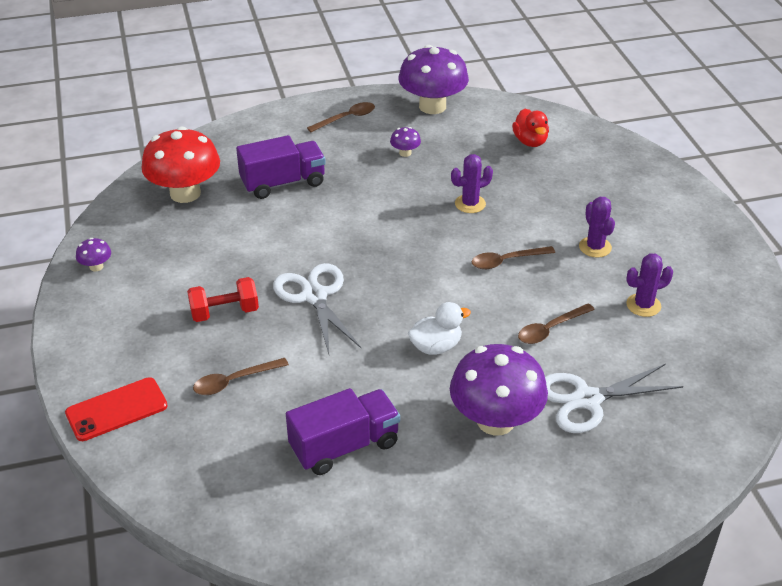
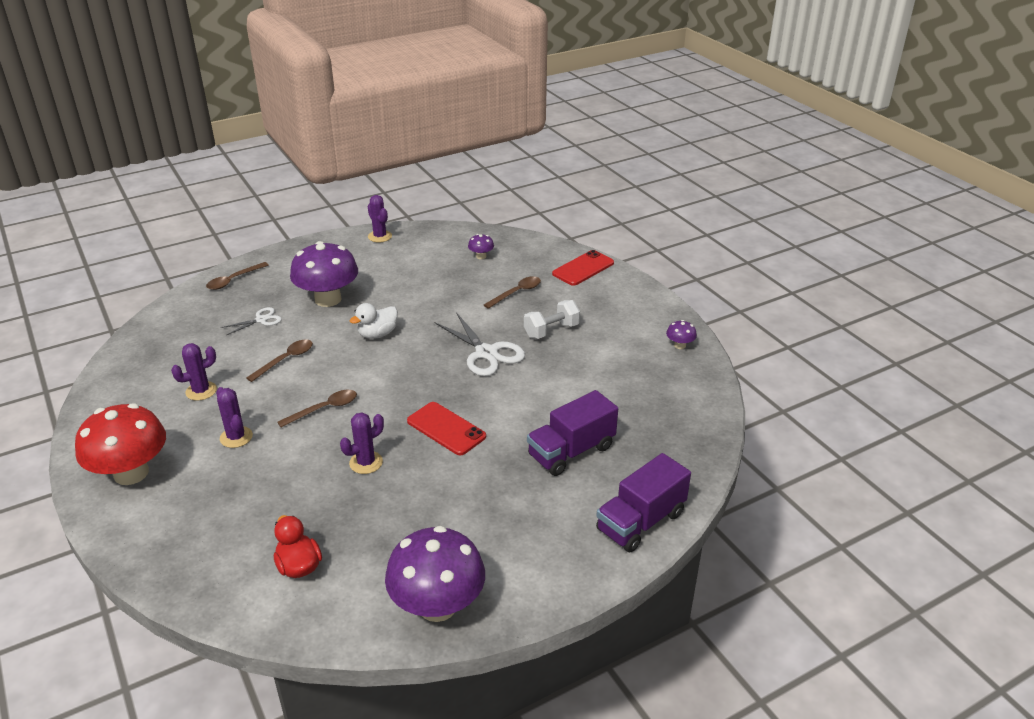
camera: 165 degrees right, 5 degrees down
(185, 193) = (661, 422): red mushroom -> red mushroom (131, 473)
(224, 312) = (551, 331): red dumbbell -> white dumbbell
(344, 446) = (426, 273): purple truck -> purple truck (640, 521)
(346, 118) = (544, 559): brown spoon -> brown spoon (233, 280)
(388, 221) = (446, 429): none -> red phone
(397, 557) = (380, 236): none -> purple cactus
(405, 153) = (453, 517): purple mushroom -> purple mushroom (481, 256)
(587, 399) = (261, 320): white scissors -> white scissors, size x0.55

